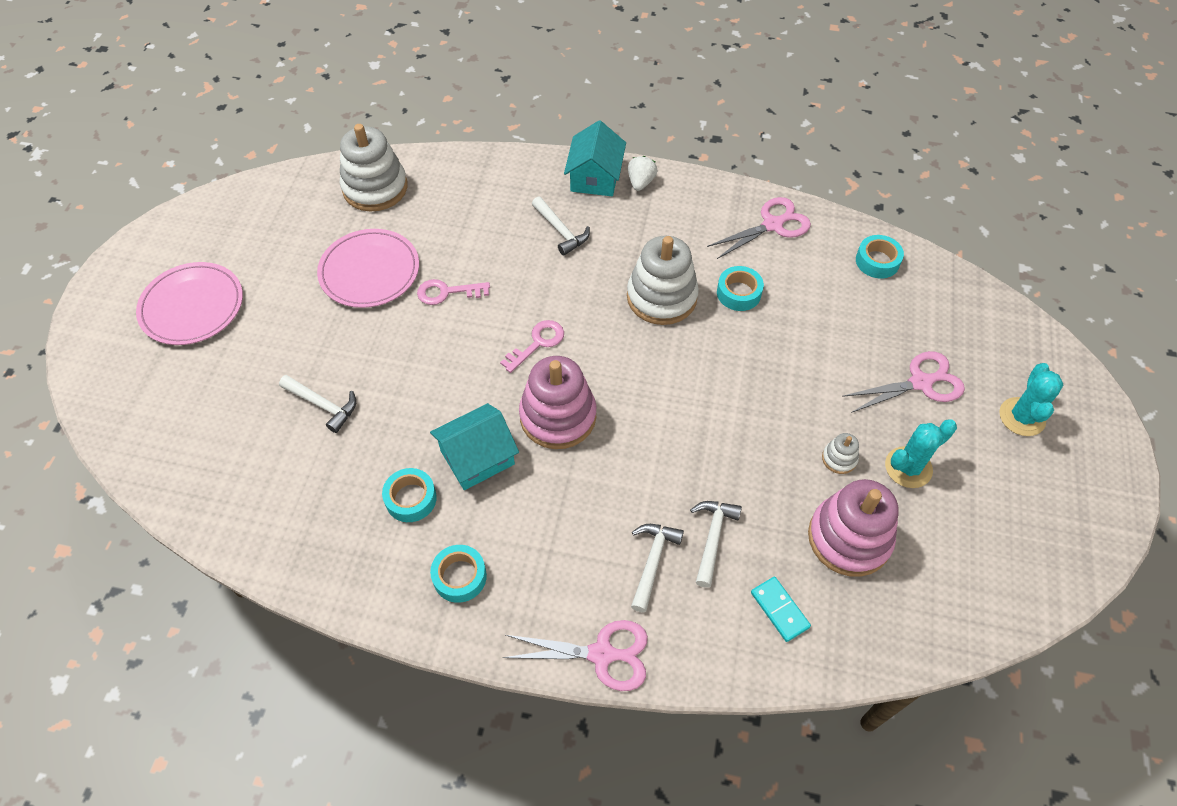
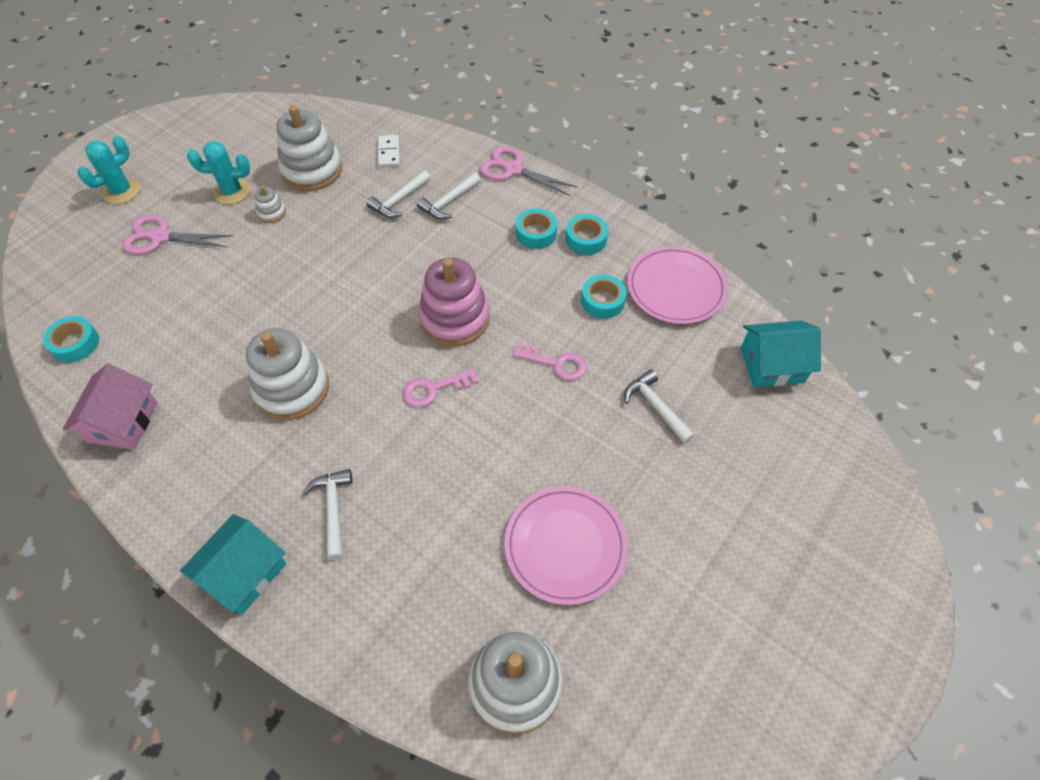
camera: 155 degrees left, 0 degrees up
(192, 306) = (779, 582): pink plate -> pink plate (676, 288)
(447, 292) = (493, 481): pink key -> pink key (556, 363)
(477, 457) = (537, 311): turquoise house -> turquoise house (772, 365)
(640, 182) = (201, 540): white strawberry -> none
(738, 293) = (222, 364): turquoise tape -> turquoise tape (536, 233)
(772, 225) = (123, 422): pink scissors -> pink house
(779, 610) = (389, 153): turquoise domino -> white domino
(849, 538) = (312, 170): pink stacking toy -> white stacking toy

